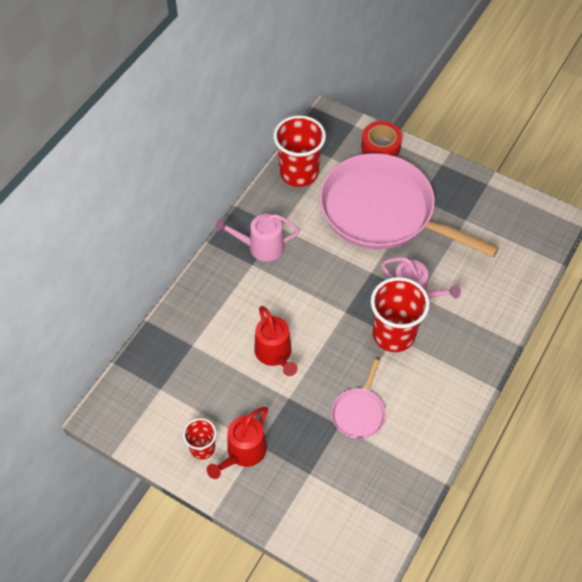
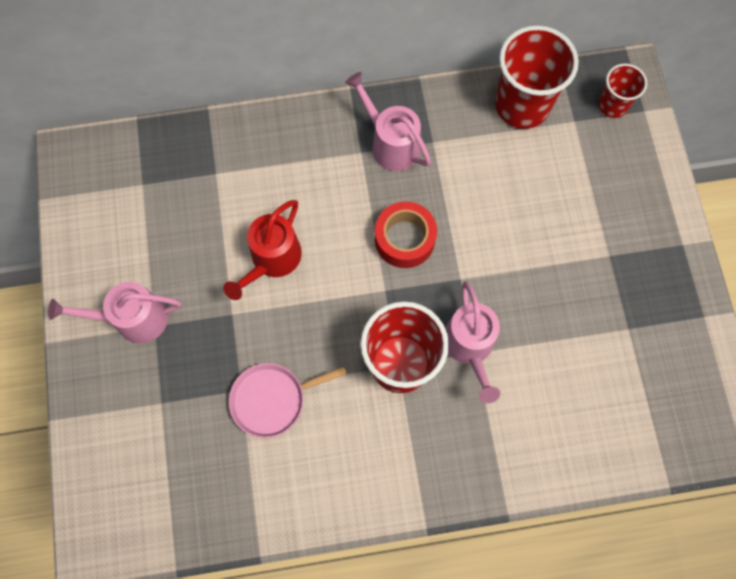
camera: 50 degrees right, 15 degrees up
(202, 448) = (109, 276): red cup -> red cup (612, 105)
(243, 453) = (133, 319): red watering can -> pink watering can
(380, 147) = (641, 160): red tape -> red tape (404, 239)
(382, 211) = (553, 230): pink pan -> none

